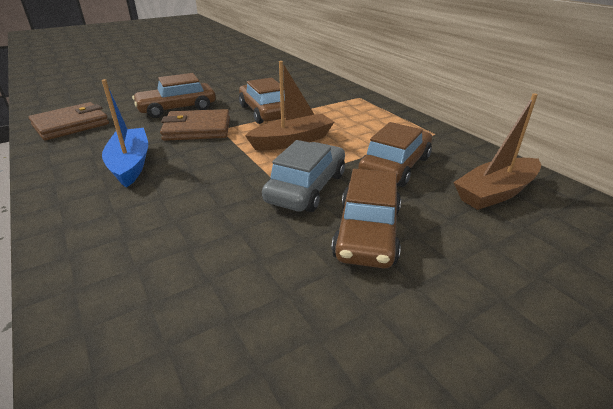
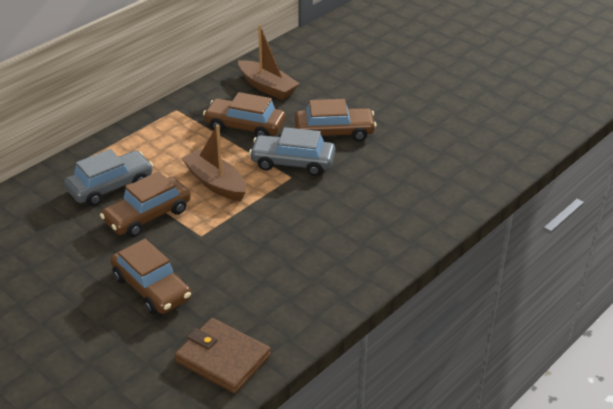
camera: 105 degrees left, 5 degrees up
(130, 164) = (294, 266): blue boat -> none
(197, 129) = (206, 251): brown wallet -> none
(314, 102) = (110, 186): none -> grey car

